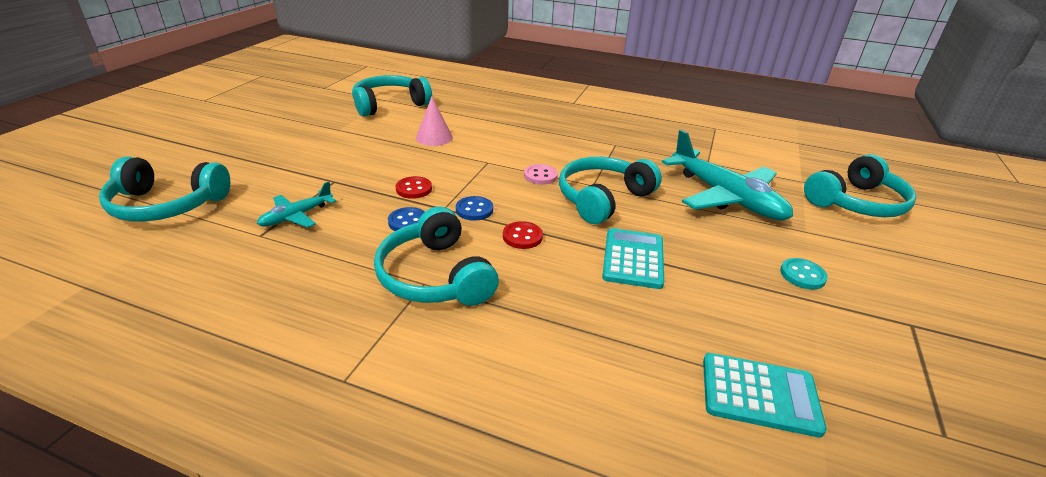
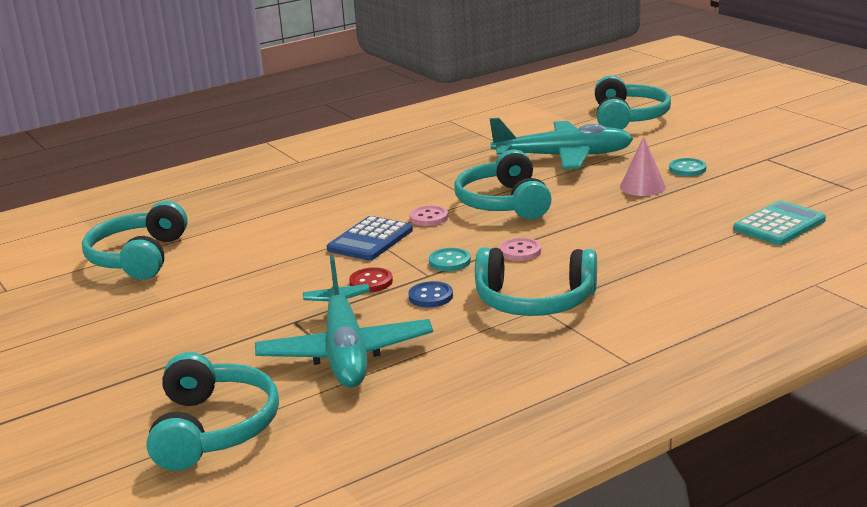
camera: 50 degrees left, 10 degrees down
(167, 205) = (214, 428): turquoise headphones -> turquoise headphones turned 45 degrees counterclockwise
(297, 216) = (345, 352): turquoise plane -> turquoise plane, size x2.01
(434, 137) = (270, 249): pink cone -> pink cone (642, 187)
(474, 210) = (449, 261): blue button -> turquoise button
(481, 166) = (370, 240): none -> blue calculator
(522, 237) = (520, 251): red button -> pink button
(633, 259) = (603, 217): turquoise calculator -> none

